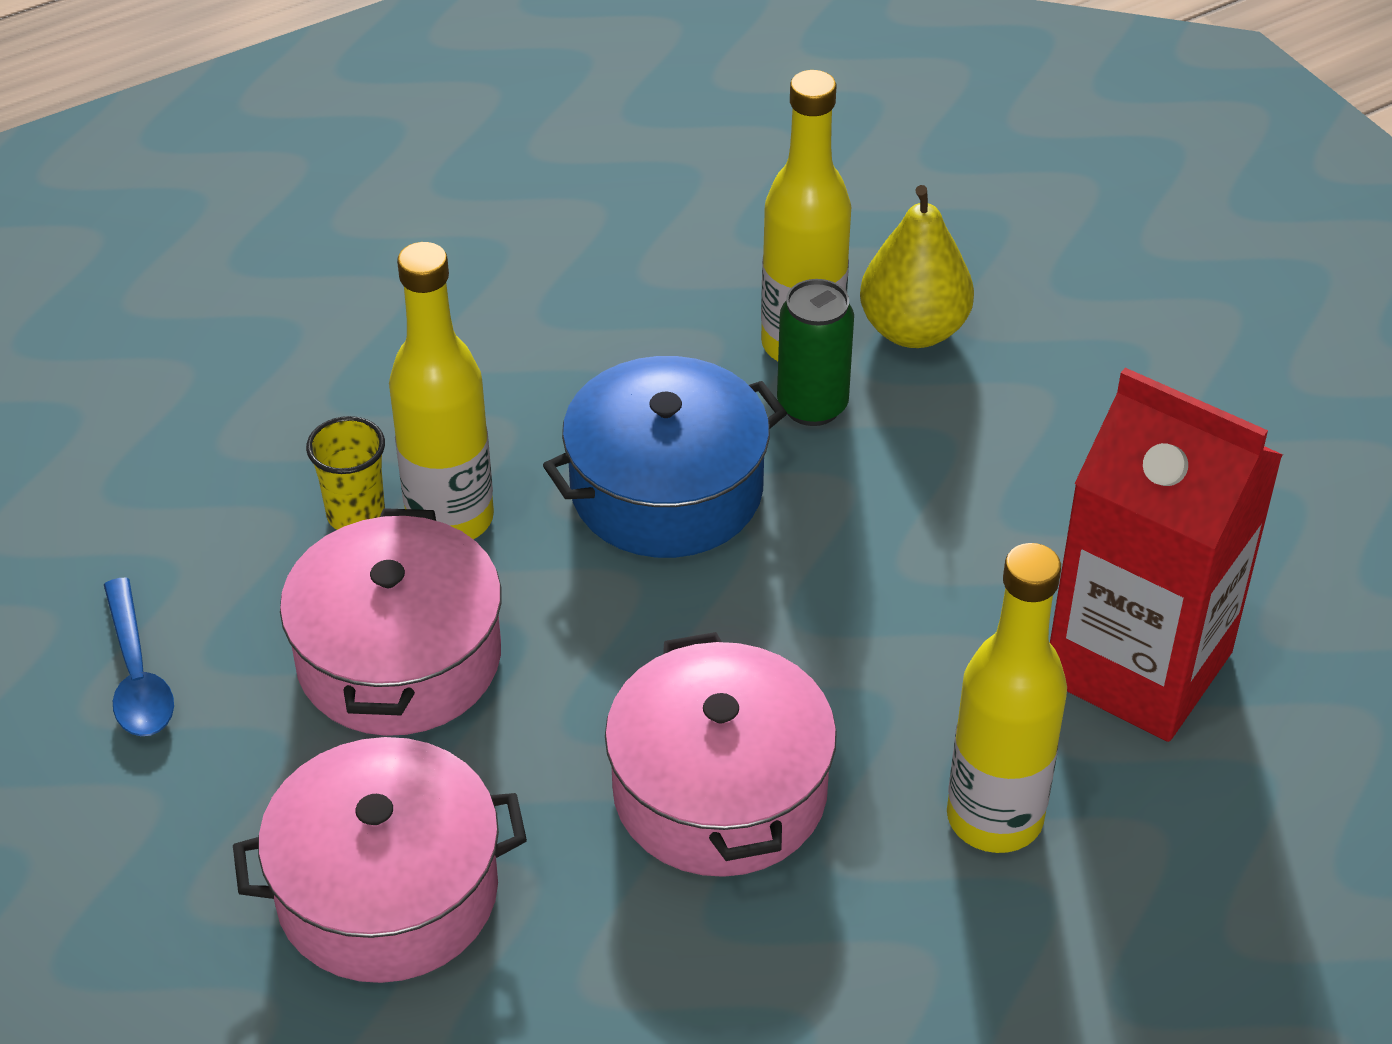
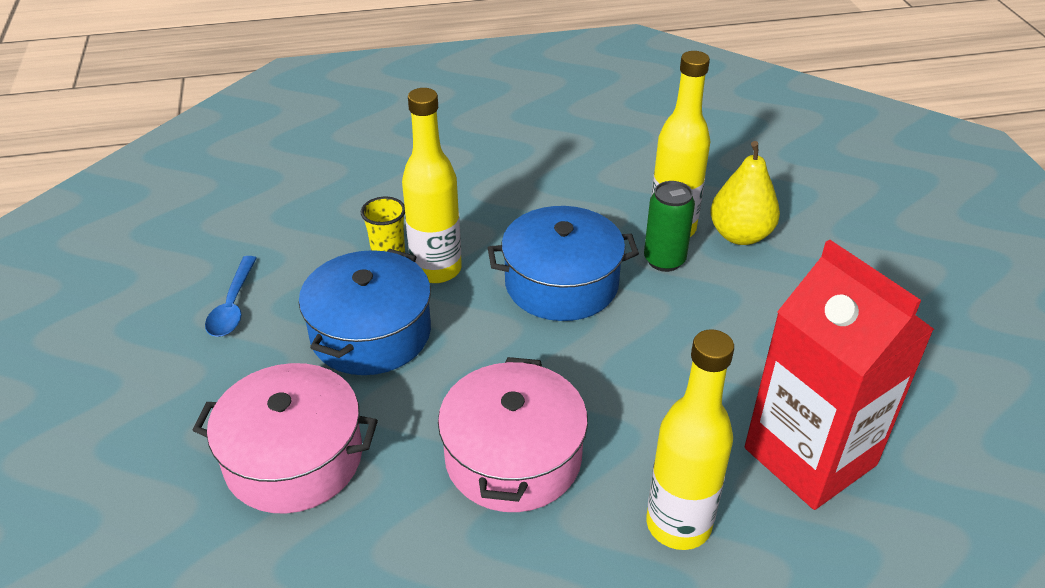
camera: 20 degrees right, 5 degrees down
(399, 658) = (371, 333): pink pot -> blue pot

